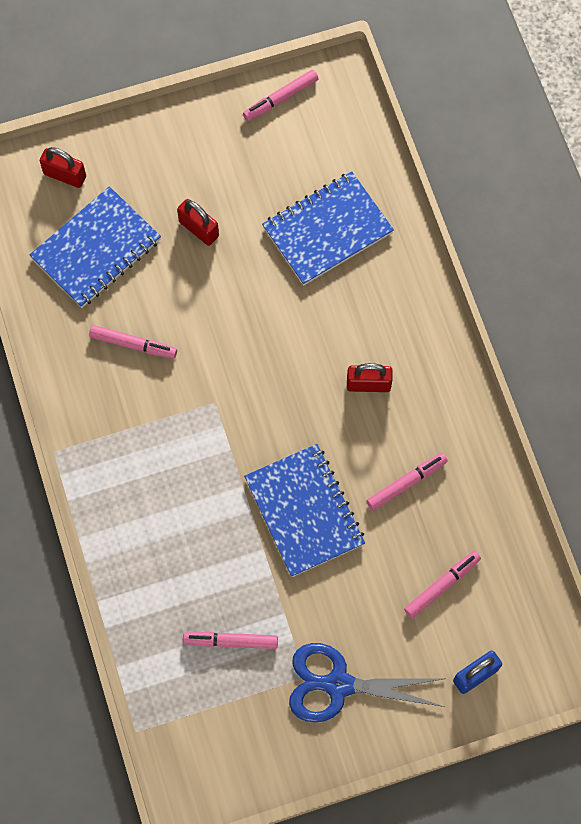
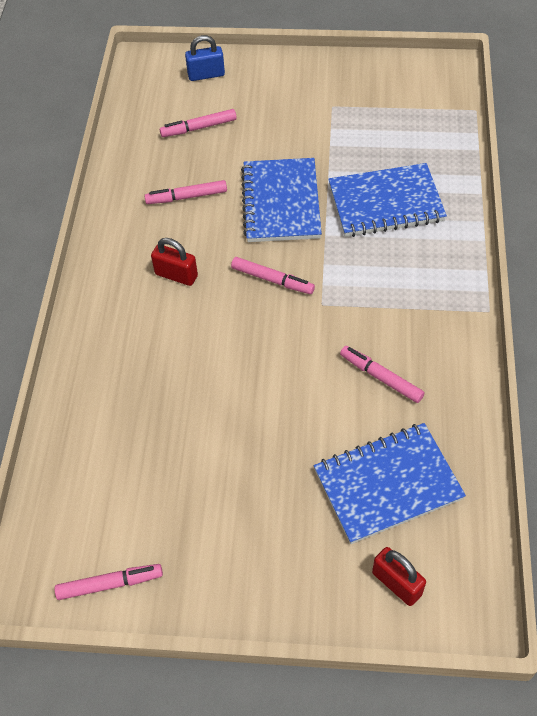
camera: 155 degrees left, 15 degrees down
(199, 229) = (269, 467): red padlock -> none
(231, 641) = (380, 140): pink marker -> pink marker (272, 280)
(327, 230) = (138, 419): blue notebook -> blue notebook (385, 203)
(338, 684) = (309, 95): blue scissors -> none

